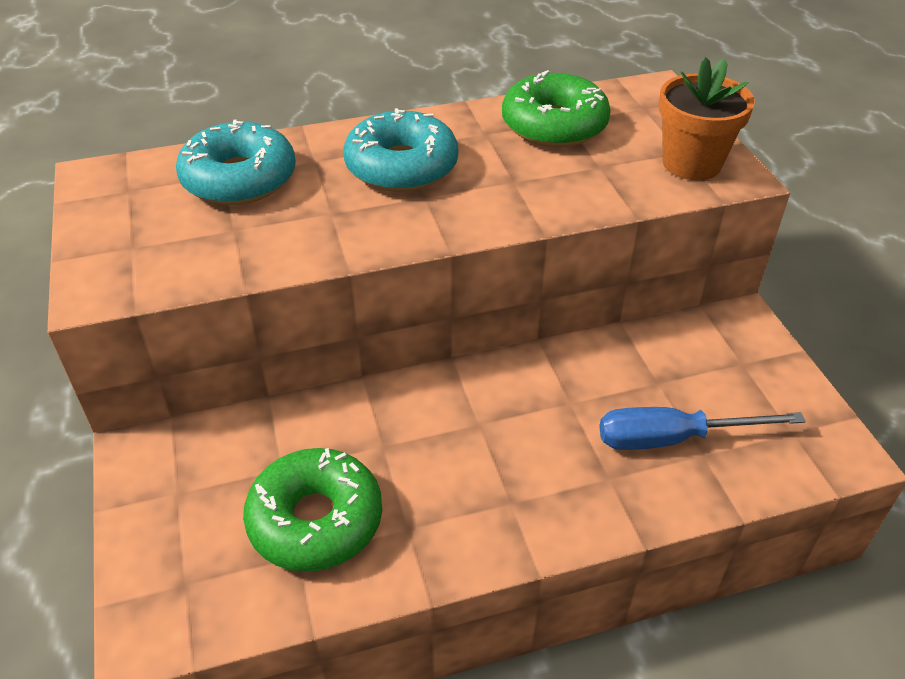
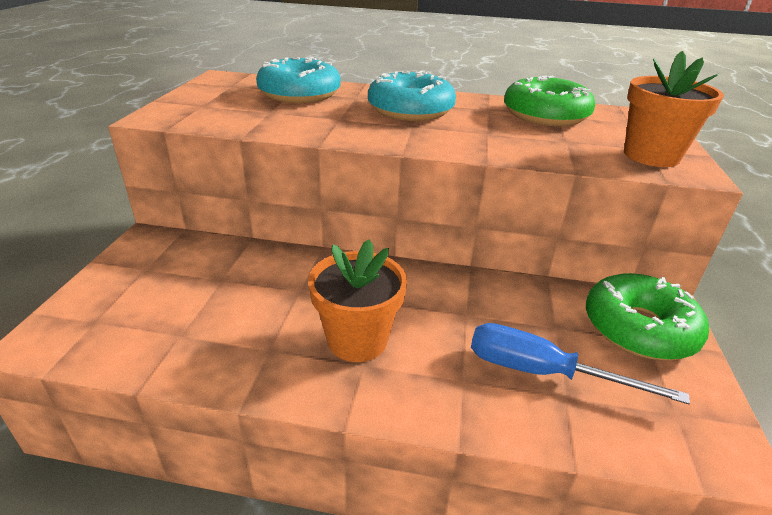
camera: 25 degrees right, 10 degrees down
(315, 520) = (211, 318): green donut -> green donut (639, 328)
(487, 478) = (357, 340): none -> orange flower pot

